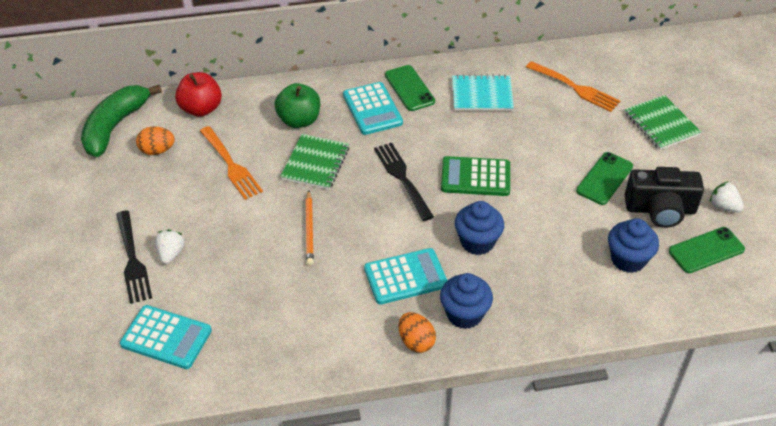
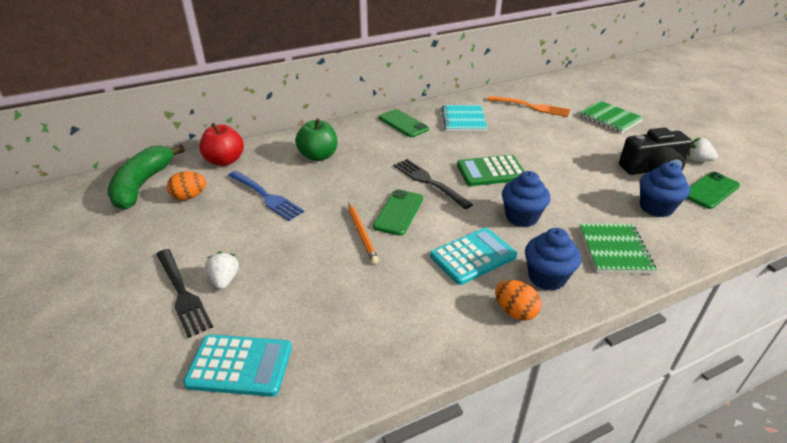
camera: 15 degrees left, 10 degrees down
(231, 165) = (266, 196): orange fork -> blue fork
(315, 163) = (346, 183): green notebook -> green notebook (614, 250)
(372, 109) = (379, 140): turquoise calculator -> none
(482, 95) = (463, 120): turquoise notebook -> turquoise notebook turned 75 degrees counterclockwise
(604, 178) = (594, 157): green phone -> green phone (398, 212)

